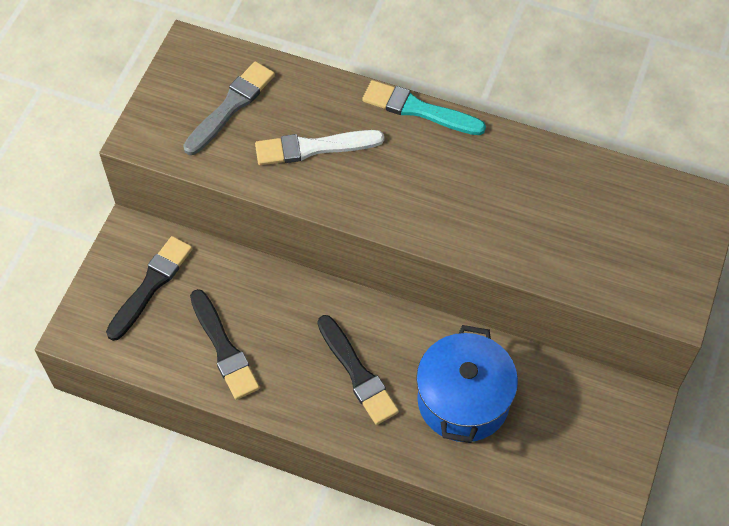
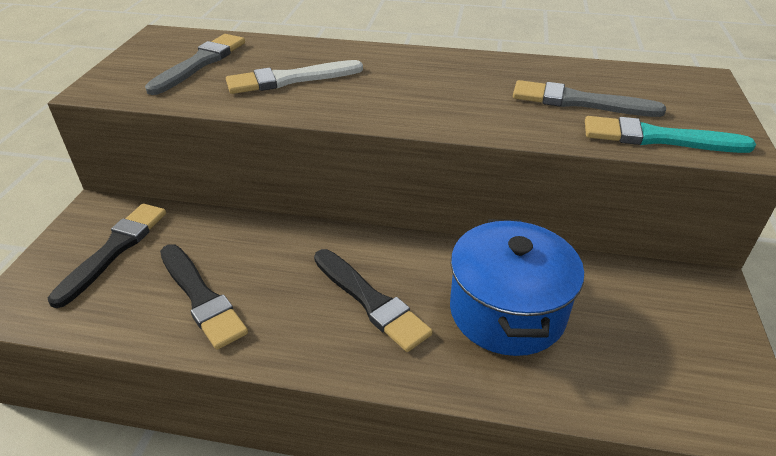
camera: 10 degrees left, 20 degrees down
(419, 110) = (392, 50): turquoise brush -> turquoise brush (658, 138)
(570, 223) = (579, 102): none -> grey brush

